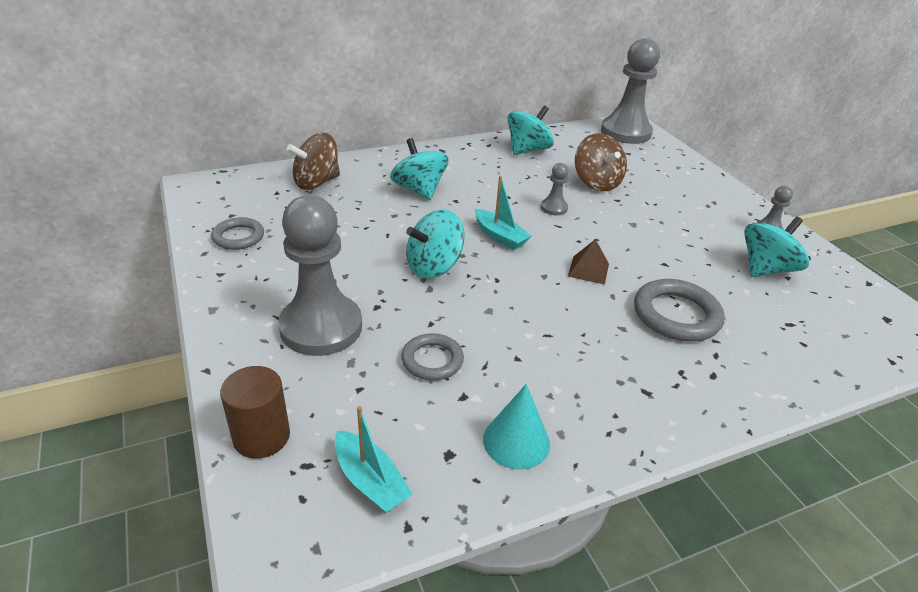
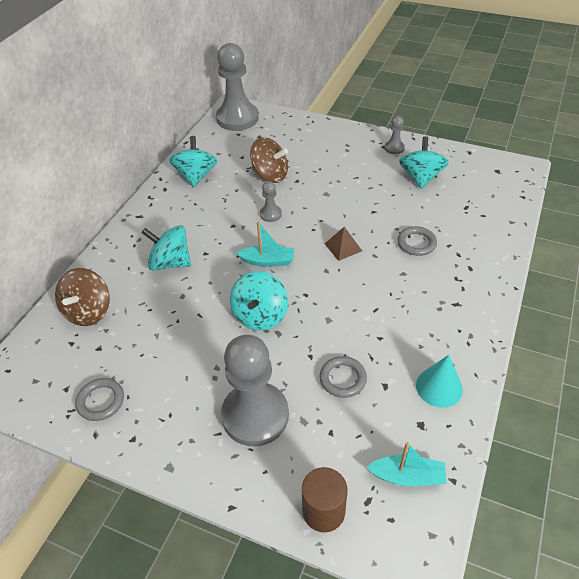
camera: 40 degrees left, 10 degrees up
(676, 315) = (416, 243): grey ring -> grey ring, size x0.63

